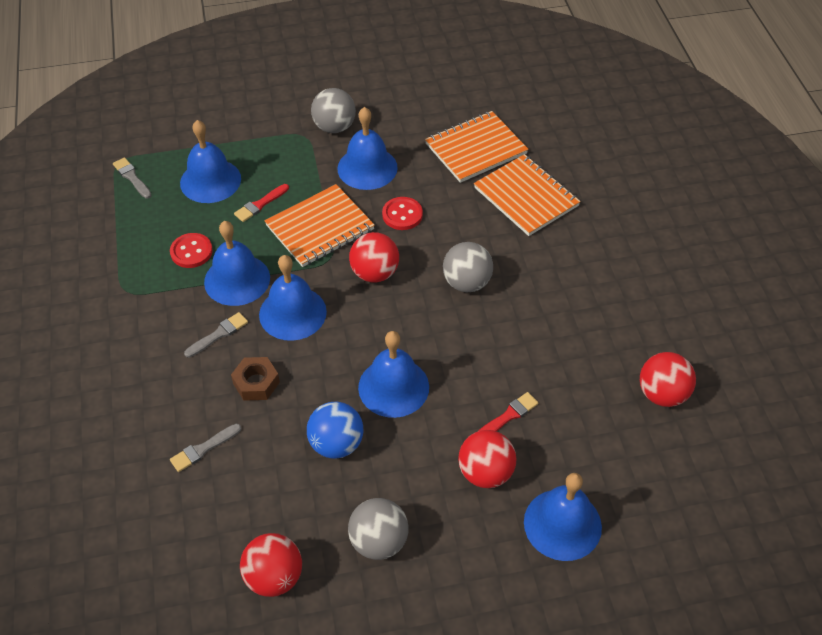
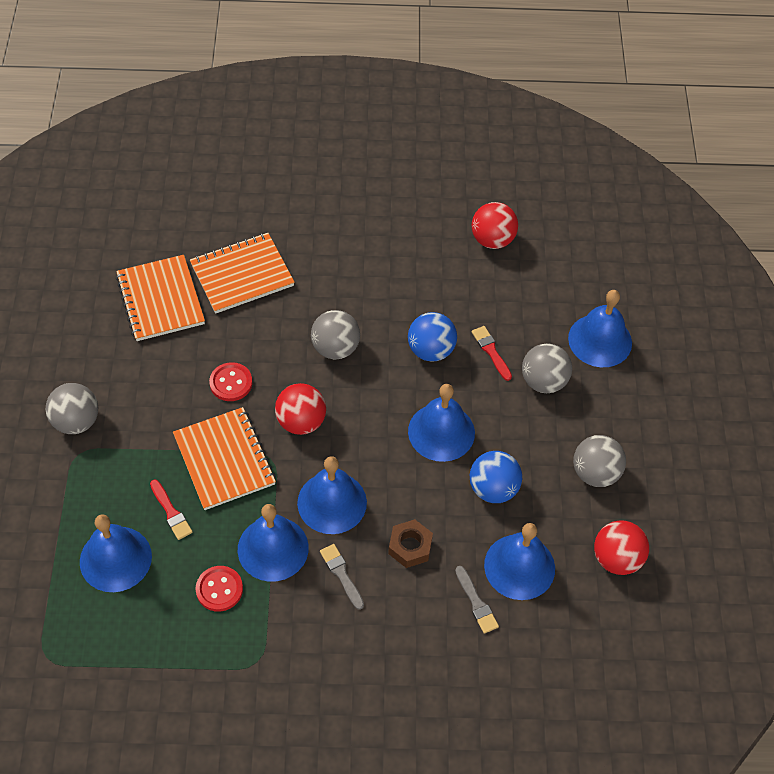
camera: 80 degrees left, 5 degrees up
(132, 177) = (79, 644): grey brush -> none
(367, 168) = (152, 401): blue bell -> blue bell (519, 566)
(485, 472) = (543, 381): red ball -> grey ball
(491, 361) = (431, 350): none -> blue ball

